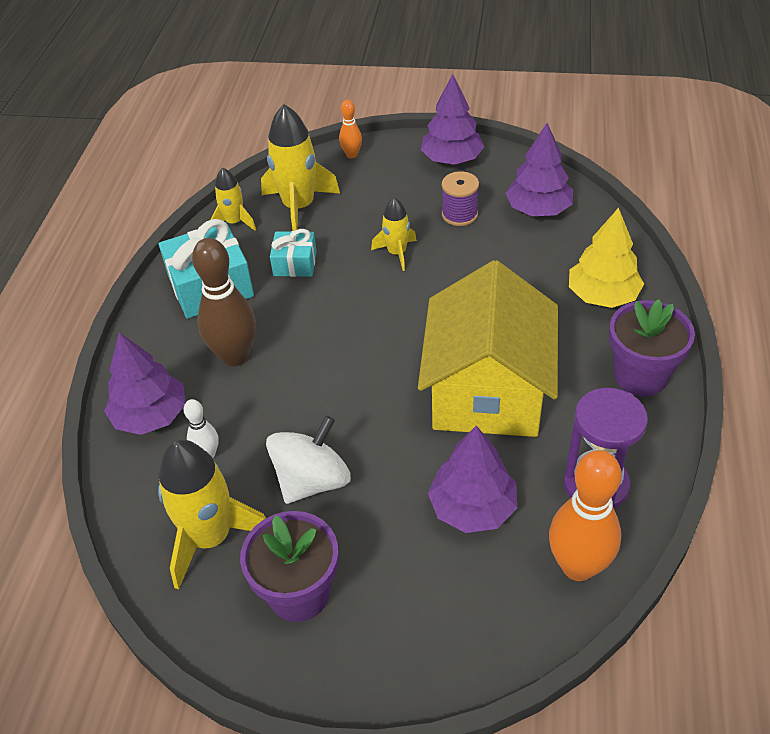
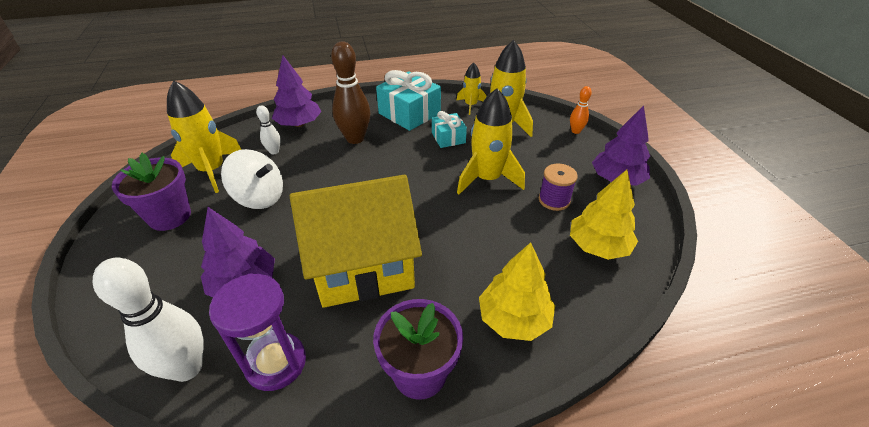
camera: 65 degrees right, 5 degrees down
(397, 253) = (487, 179): yellow rocket -> yellow rocket, size x1.79
(538, 209) = (598, 246): purple tree -> yellow tree
(578, 566) = (187, 368): orange bowling pin -> white bowling pin

